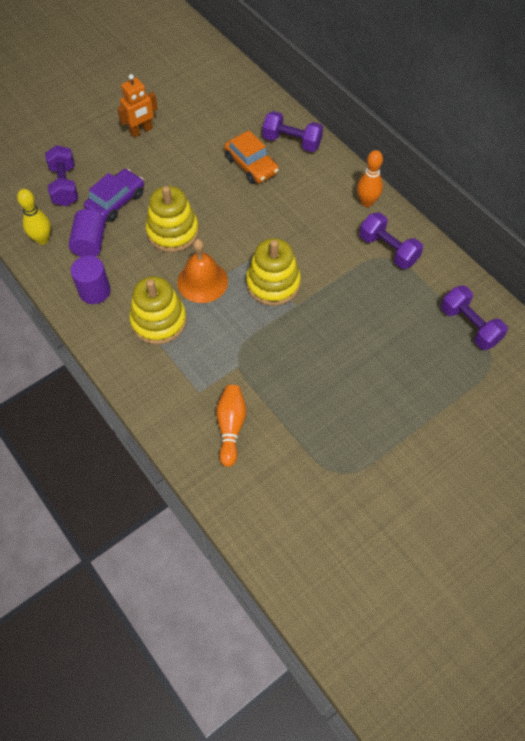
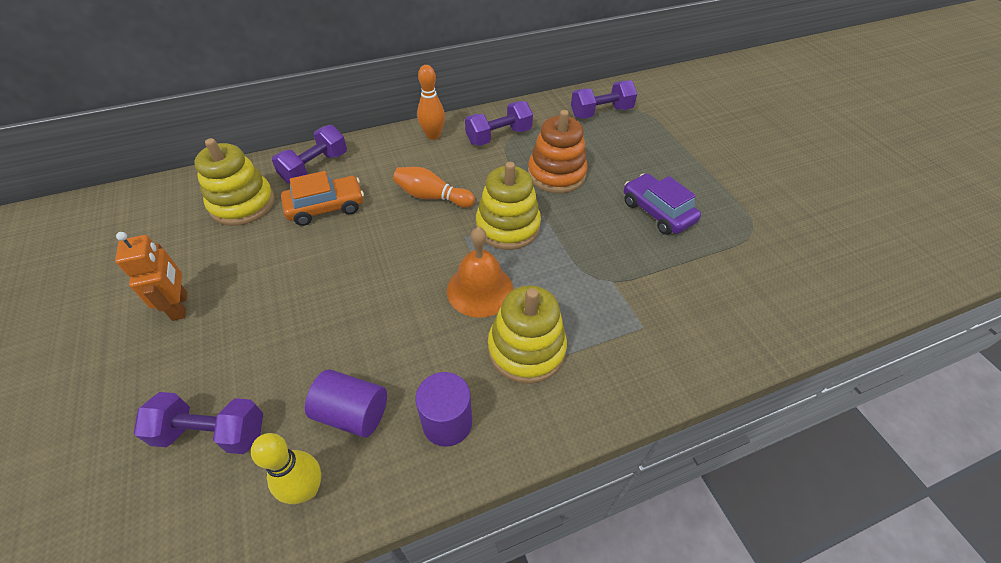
camera: 75 degrees left, 10 degrees down
(116, 201) = (292, 363): purple car -> purple car (657, 212)
(173, 232) = (385, 305): yellow stacking toy -> yellow stacking toy (242, 204)
(231, 427) = (696, 305): orange bowling pin -> orange bowling pin (432, 197)
(353, 305) = (556, 174): none -> orange stacking toy

